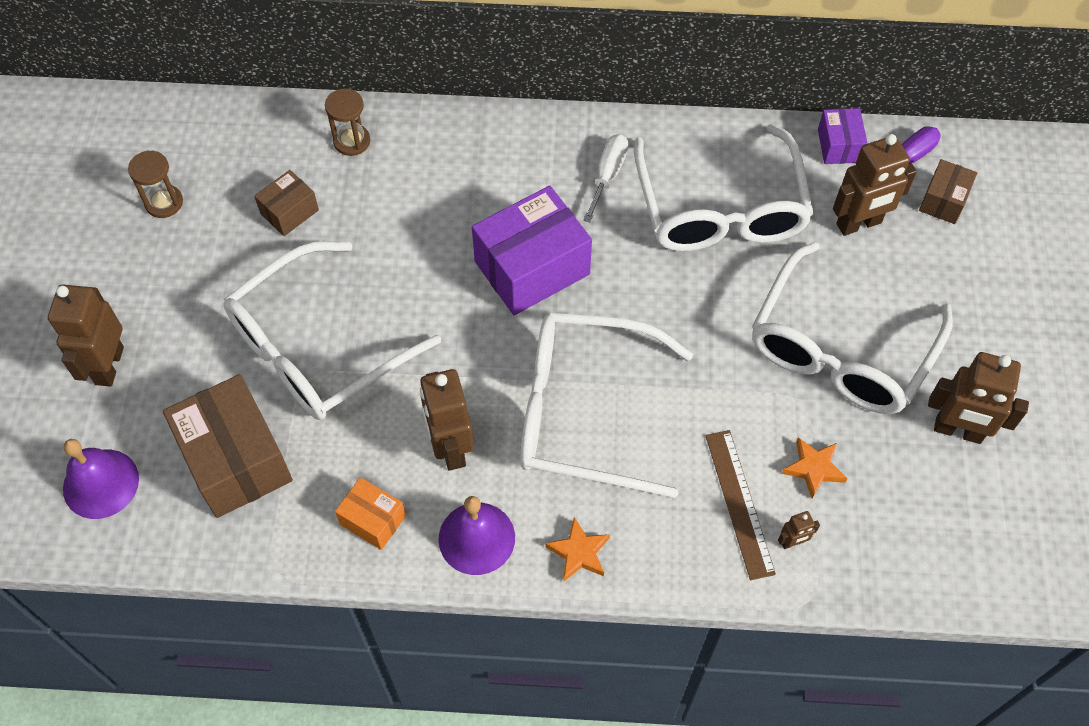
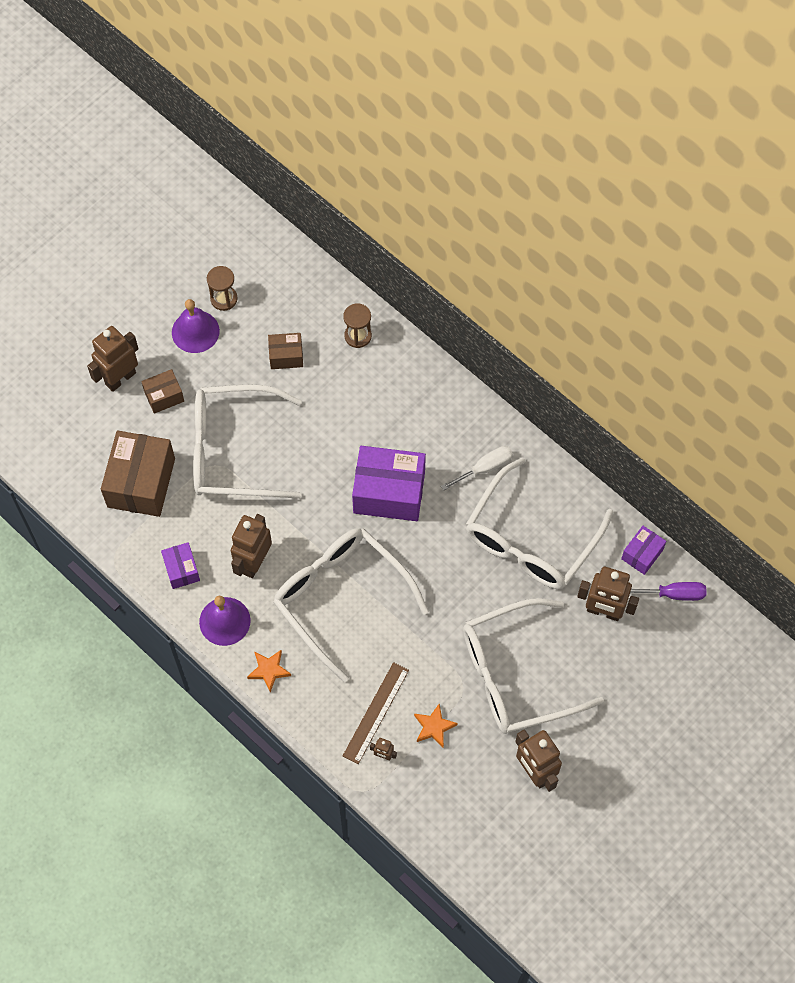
camera: 40 degrees right, 5 degrees up
(101, 483) = (66, 443): purple bell -> purple bell (195, 331)
(373, 520) = (182, 570): orange box -> purple box
(943, 201) = (670, 637): brown box -> brown box (164, 396)

